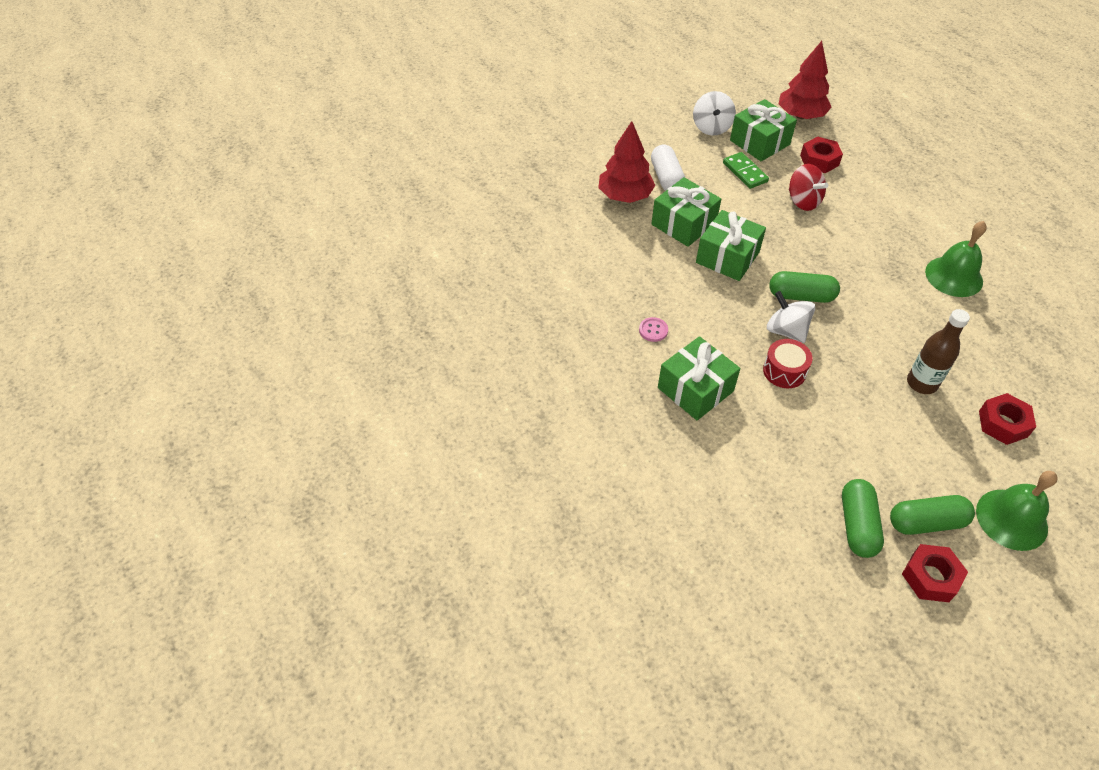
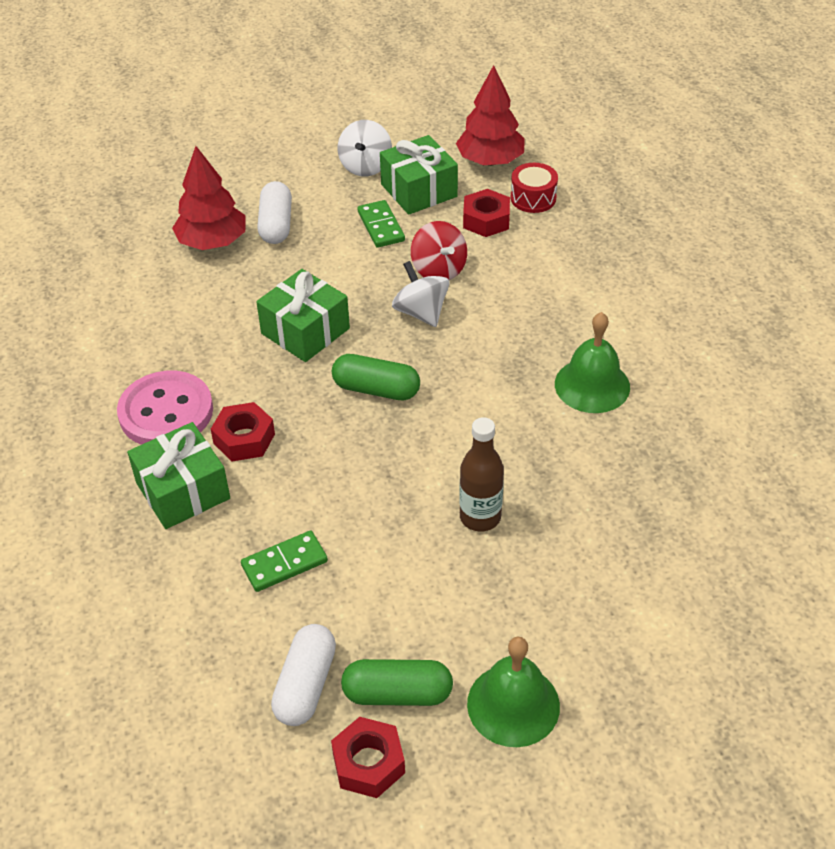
camera: 10 degrees right, 5 degrees down
(653, 330) = (166, 412): pink button -> pink button, size x2.48
(683, 224) = (270, 284): green gift -> none
(784, 371) = (308, 481): red drum -> red drum (533, 198)
(786, 330) = (335, 431): white spinning top -> white spinning top (421, 312)
(797, 435) = (284, 563): none -> green domino
(857, 525) = (305, 685): green capsule -> white capsule
(1003, 424) = (563, 581): red nut -> red nut (244, 439)

